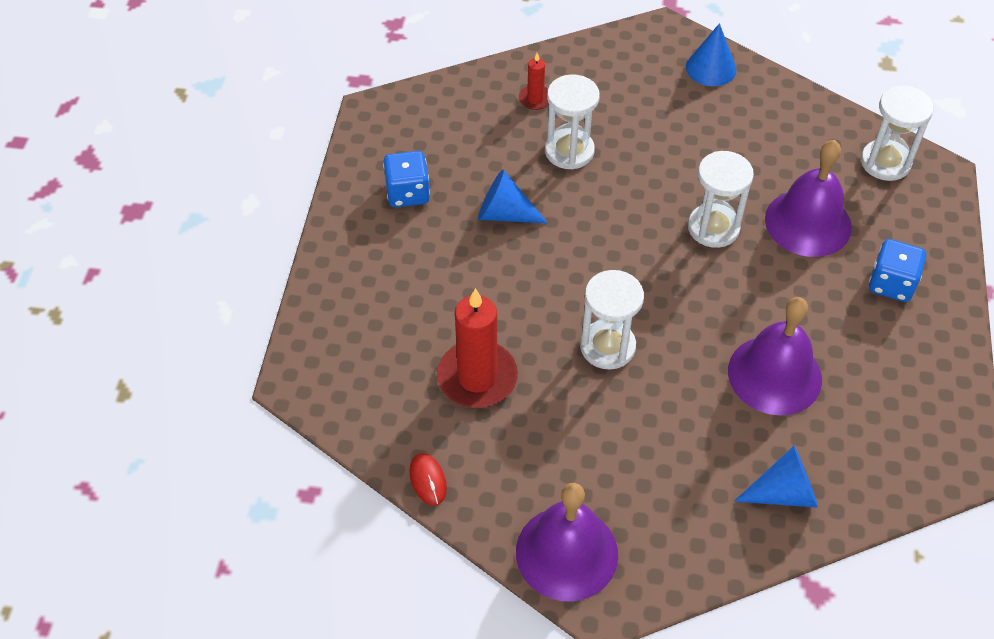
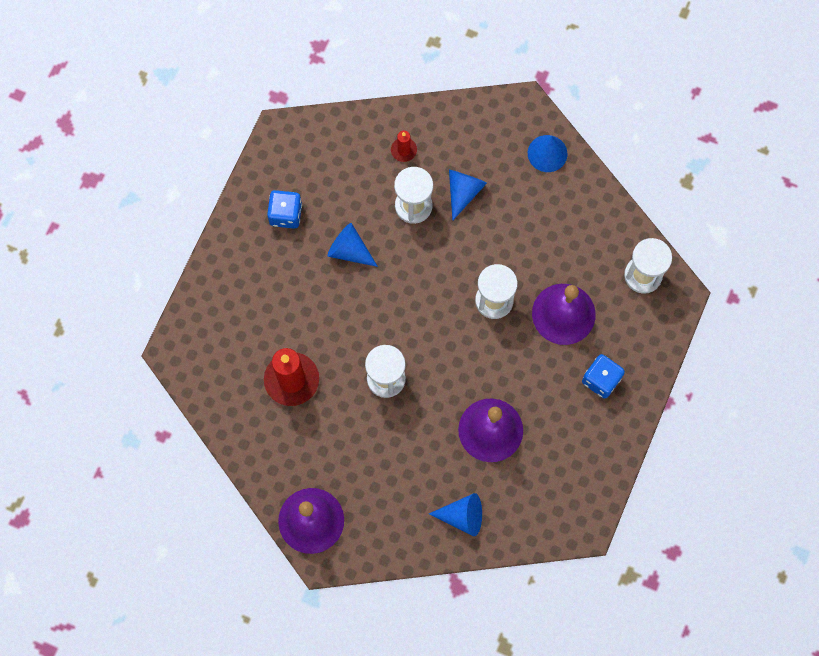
camera: 15 degrees right, 20 degrees up
(428, 480) = (239, 447): red mouse -> none
(626, 125) = (463, 192): none -> blue cone

